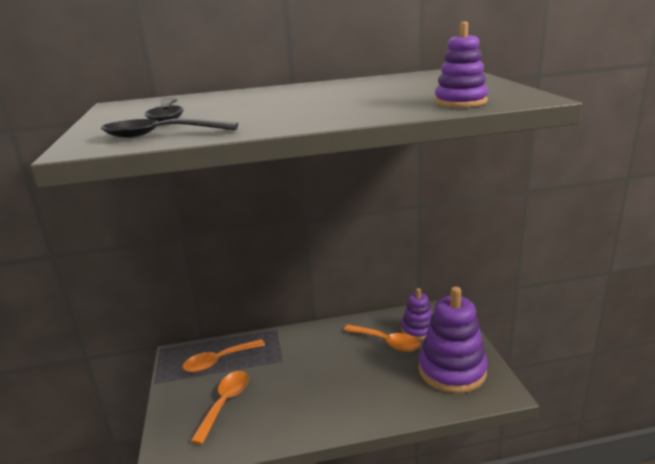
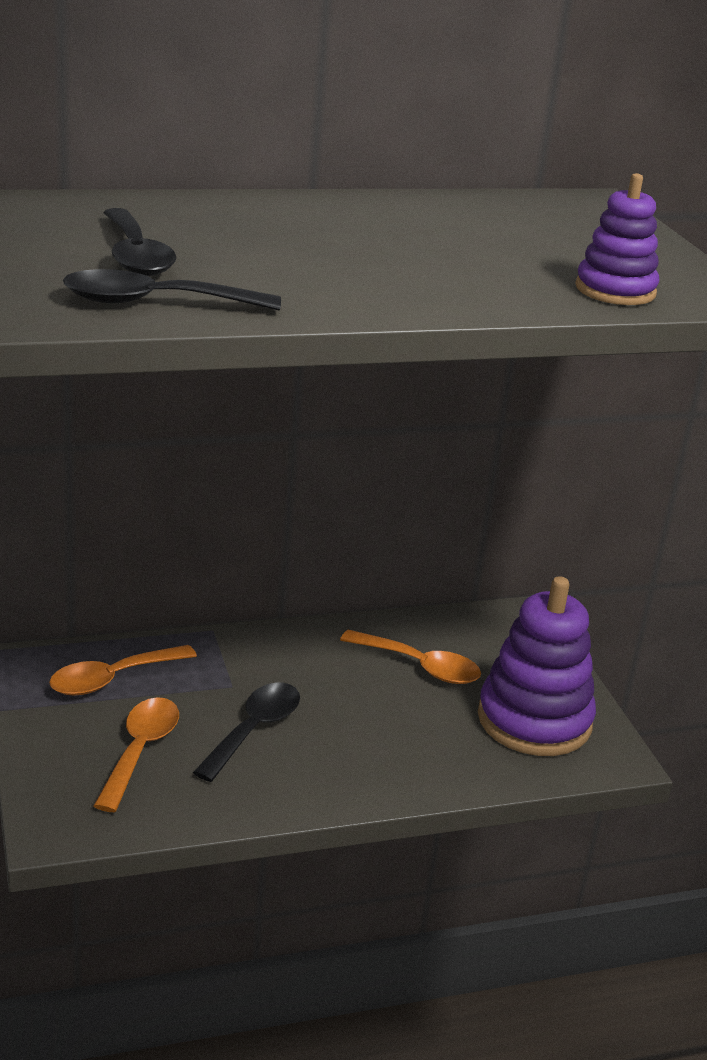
camera: 10 degrees left, 5 degrees up
(290, 386) = (254, 730): none -> black spoon
(418, 330) = (474, 648): purple stacking toy -> none

